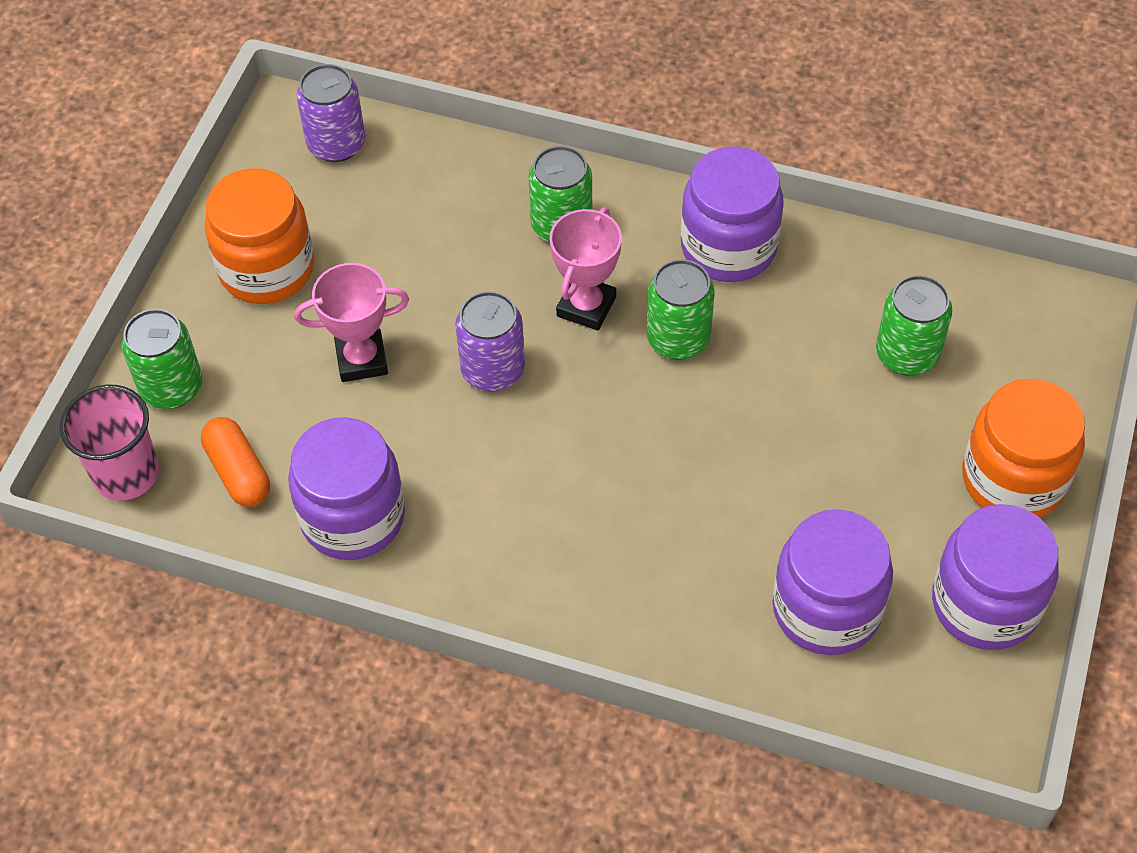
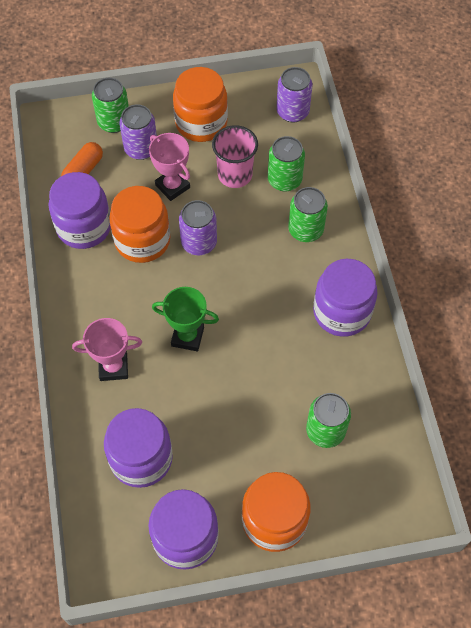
camera: 60 degrees right, 5 degrees up
(126, 473) = (59, 130): pink cup -> pink cup (235, 175)
(255, 372) = (141, 149): none -> purple can
(436, 444) = (142, 240): none -> orange jar
(586, 306) = (262, 264): pink trophy -> pink trophy (113, 367)
(652, 457) = (187, 337): none -> green trophy
(678, 339) = (267, 315): green can -> green can (284, 180)

